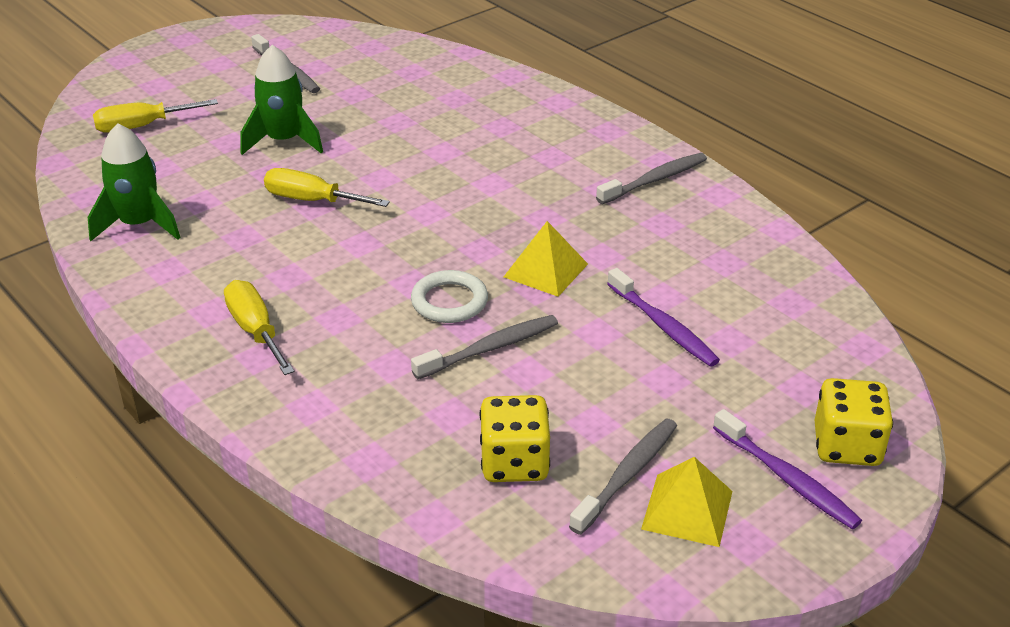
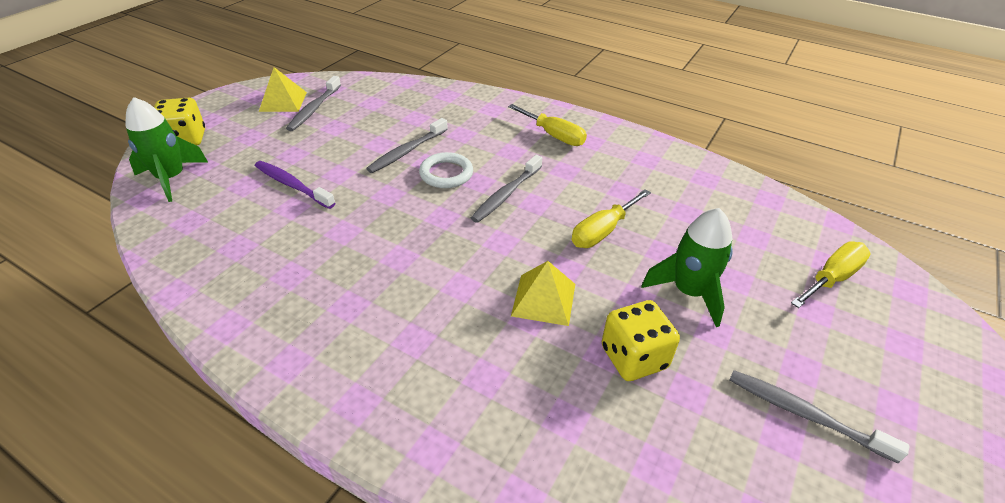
camera: 160 degrees right, 5 degrees up
(139, 225) = (703, 184): green rocket -> green rocket (171, 178)
(312, 200) = (602, 231): yellow screwdriver -> yellow screwdriver turned 135 degrees clockwise
(514, 463) = (374, 104): yellow dice -> yellow dice (633, 357)
(546, 270) = (385, 209): yellow pyramid -> yellow pyramid (543, 299)
(655, 180) = (296, 329): grey toothbrush -> grey toothbrush (506, 194)
(787, 478) = (226, 120): purple toothbrush -> none

